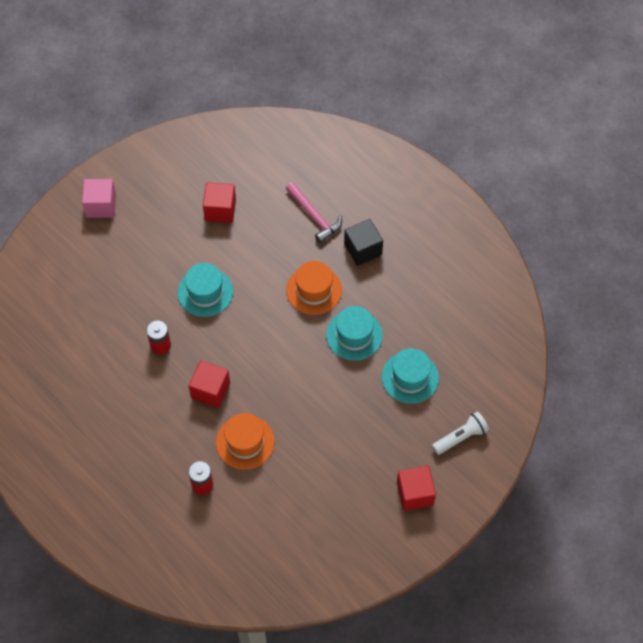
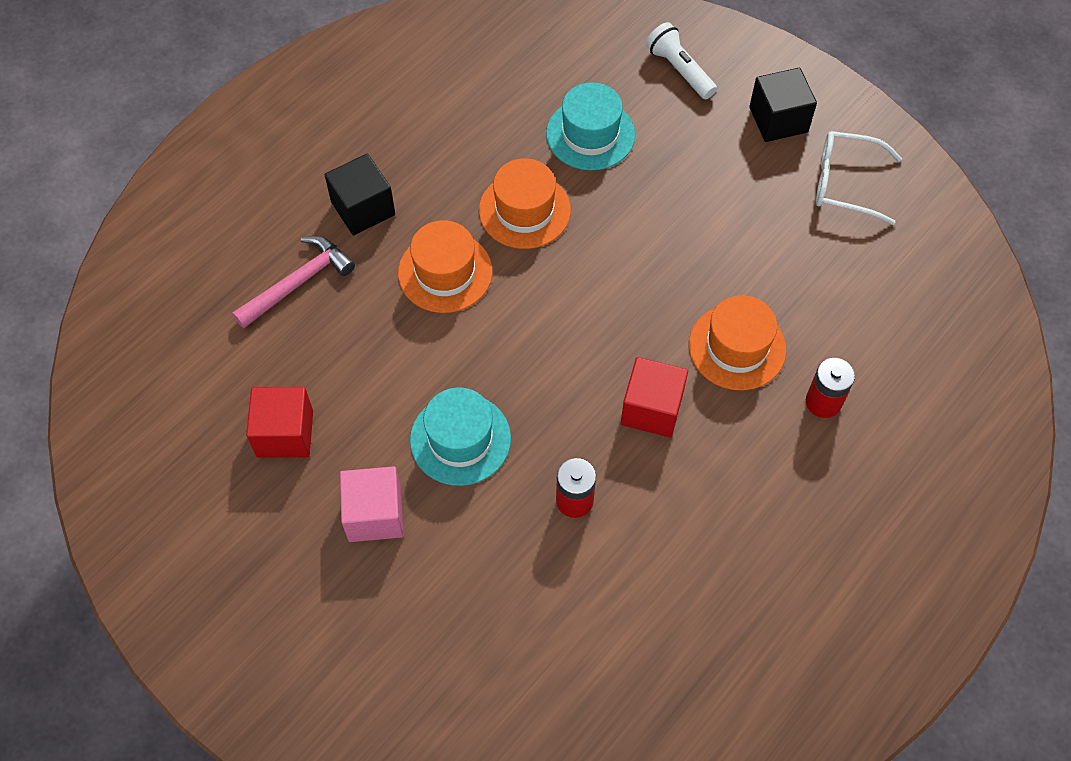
camera: 95 degrees left, 0 degrees up
(101, 206) = (274, 653): pink cube -> pink cube (375, 514)
(354, 335) = (524, 210): turquoise hat -> orange hat
(359, 527) = (845, 183): none -> white glasses
(415, 493) = (778, 120): red cube -> black cube

